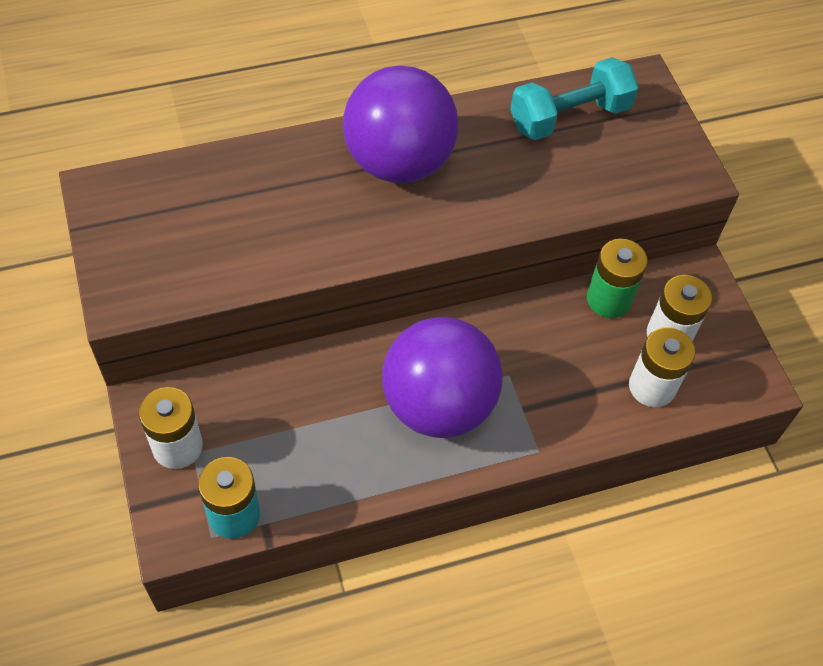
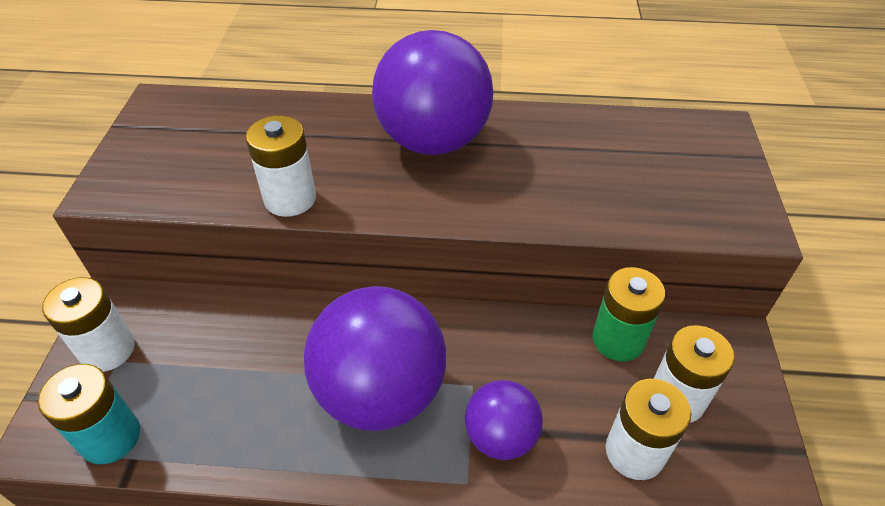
camera: 25 degrees right, 10 degrees down
(302, 259) = (290, 199): none -> white battery
(549, 408) = (500, 437): none -> purple ball
(569, 117) = (627, 142): turquoise dumbbell -> none

